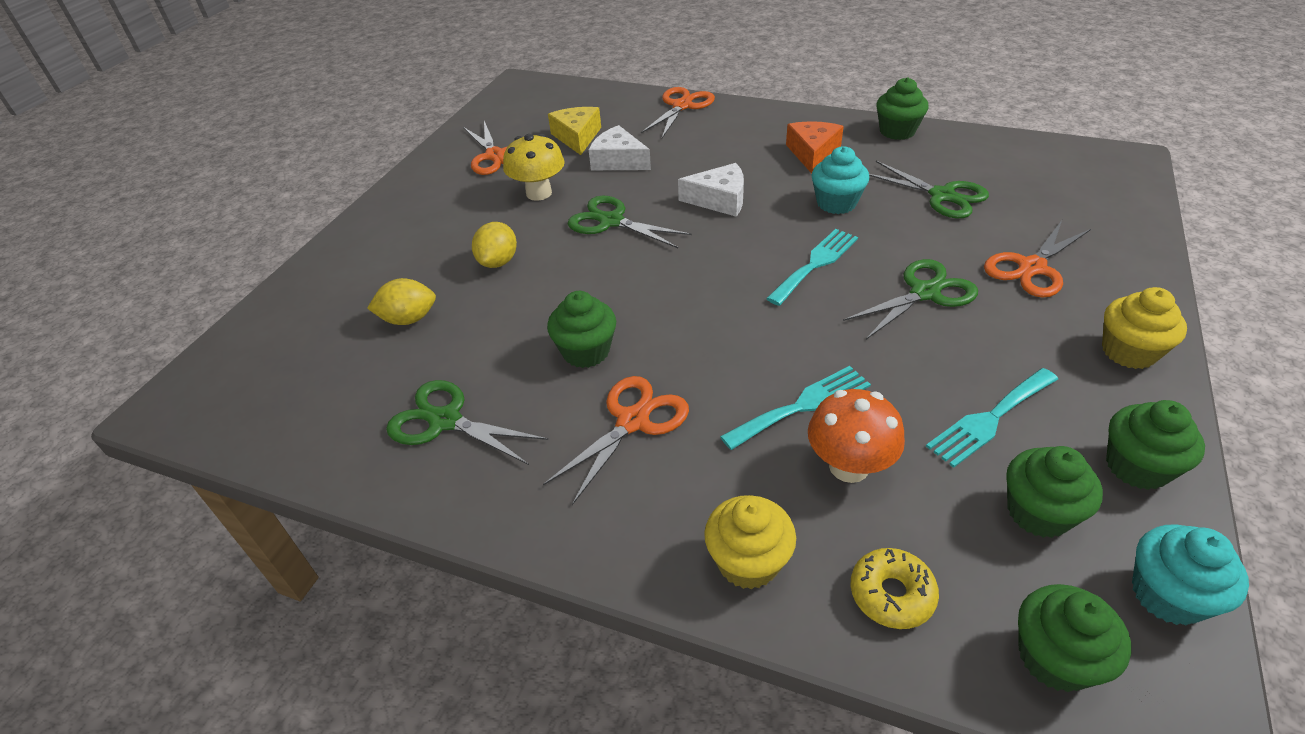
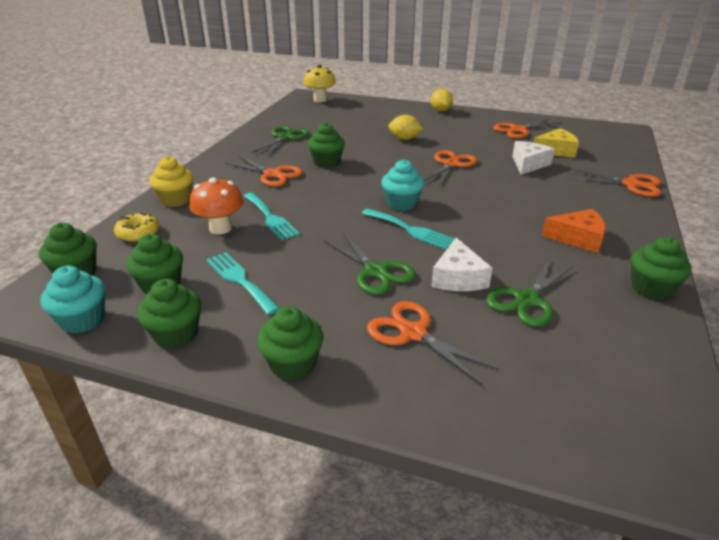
camera: 85 degrees right, 10 degrees down
(409, 319) = (356, 125): yellow lemon -> yellow lemon (440, 110)
(539, 193) = (478, 144): yellow mushroom -> yellow mushroom (320, 100)
(611, 221) = (450, 164): green scissors -> orange scissors
(719, 200) = (487, 198): white cheese -> white cheese (458, 277)
(836, 203) = (497, 244): turquoise cupcake -> turquoise cupcake (401, 203)
(1128, 351) = (293, 364): yellow cupcake -> green cupcake

